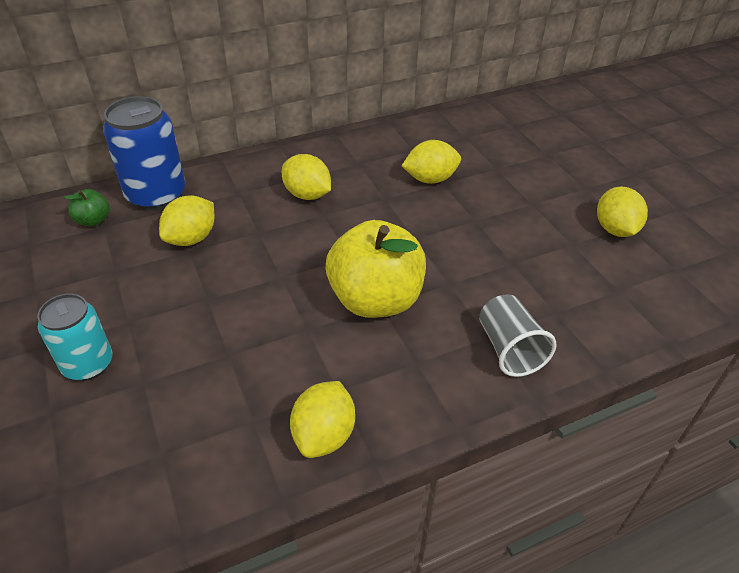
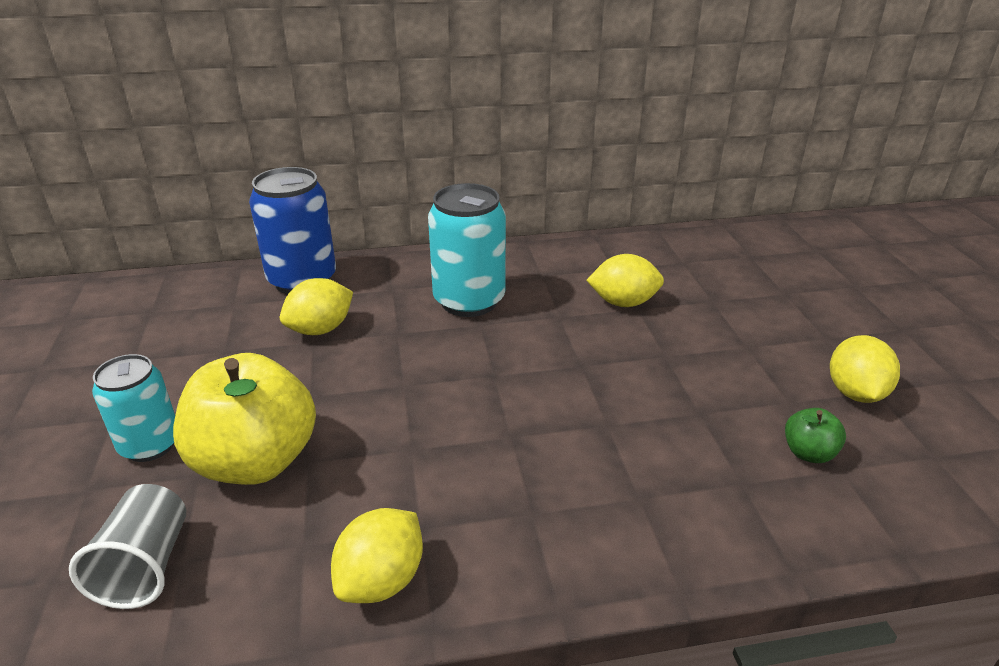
camera: 15 degrees right, 10 degrees down
(93, 220) = (226, 297): green apple -> green apple (808, 453)
(307, 195) = (469, 301): yellow lemon -> turquoise can
(375, 300) = (507, 429): yellow apple -> yellow apple (256, 461)
(509, 349) = (662, 519): grey cup -> grey cup (146, 566)

